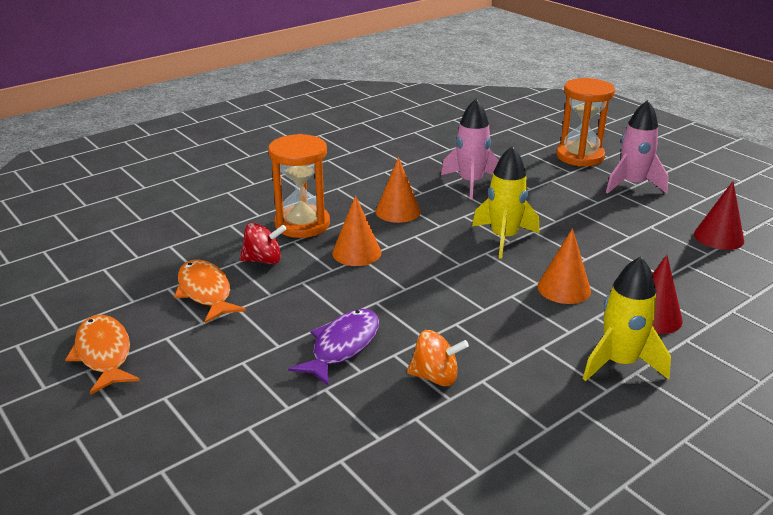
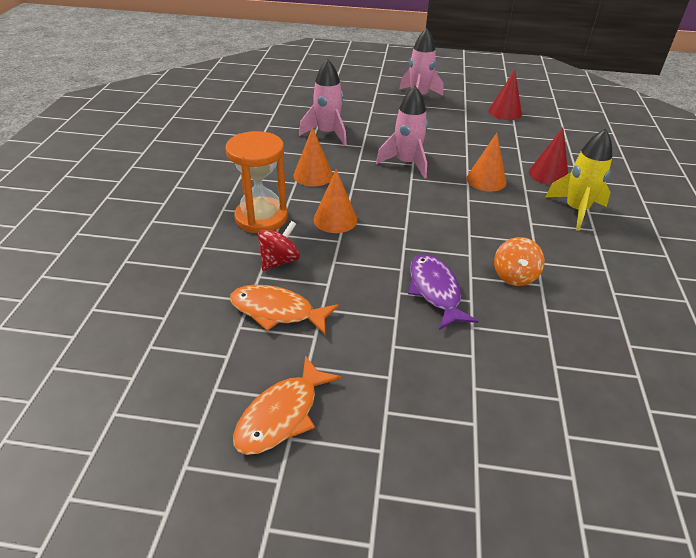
camera: 45 degrees left, 10 degrees up
(104, 354) = (282, 415): orange fish -> orange fish turned 75 degrees counterclockwise
(435, 377) = (514, 276): orange spinning top -> orange spinning top turned 135 degrees clockwise
(504, 238) = (406, 163): yellow rocket -> pink rocket
(580, 156) = (363, 89): orange hourglass -> none

